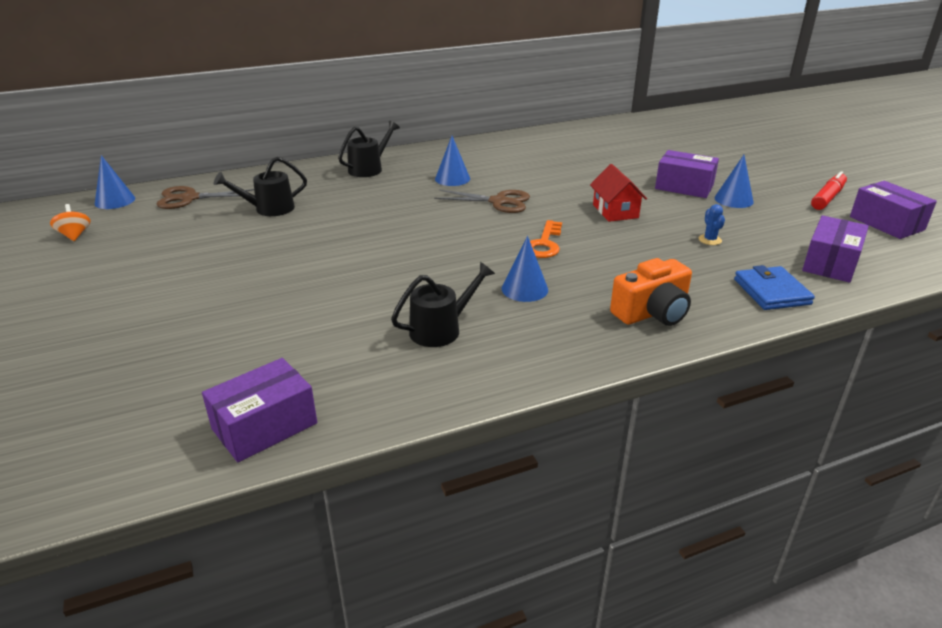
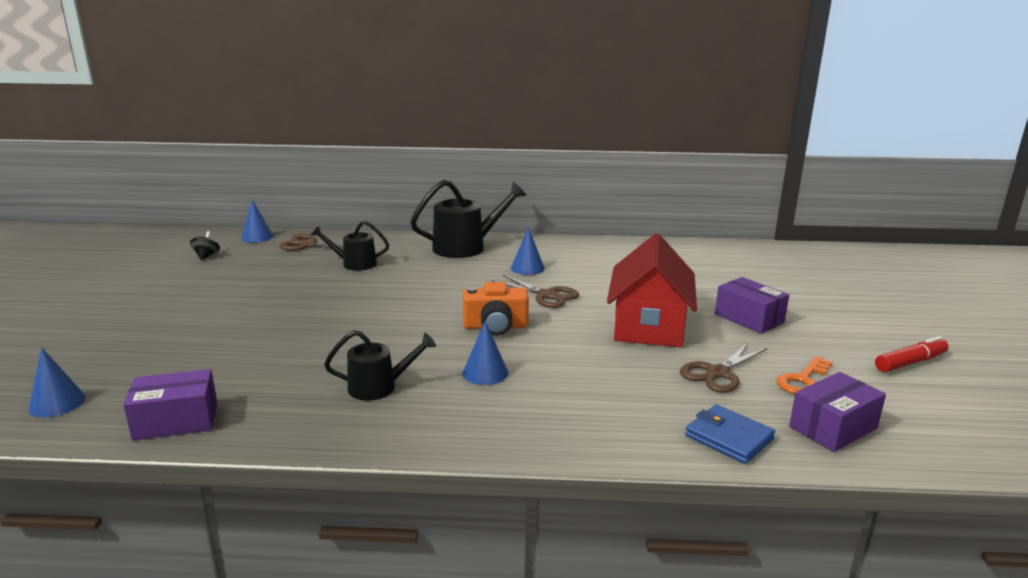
camera: 25 degrees right, 10 degrees down
(75, 235) = (206, 256): orange spinning top -> black spinning top
(369, 168) = (466, 247): black watering can -> black watering can, size x1.65
(544, 244) = (547, 339): orange key -> orange key (803, 380)
(615, 211) = (649, 326): red house -> red house, size x1.91
(652, 313) = (579, 423): orange camera -> orange camera (495, 326)
(710, 240) = (718, 373): blue cactus -> brown scissors
(733, 200) = (791, 341): blue cone -> blue cone (57, 403)
(771, 292) = (729, 437): blue wallet -> blue wallet turned 60 degrees counterclockwise
(886, 223) = (957, 404): purple box -> none

